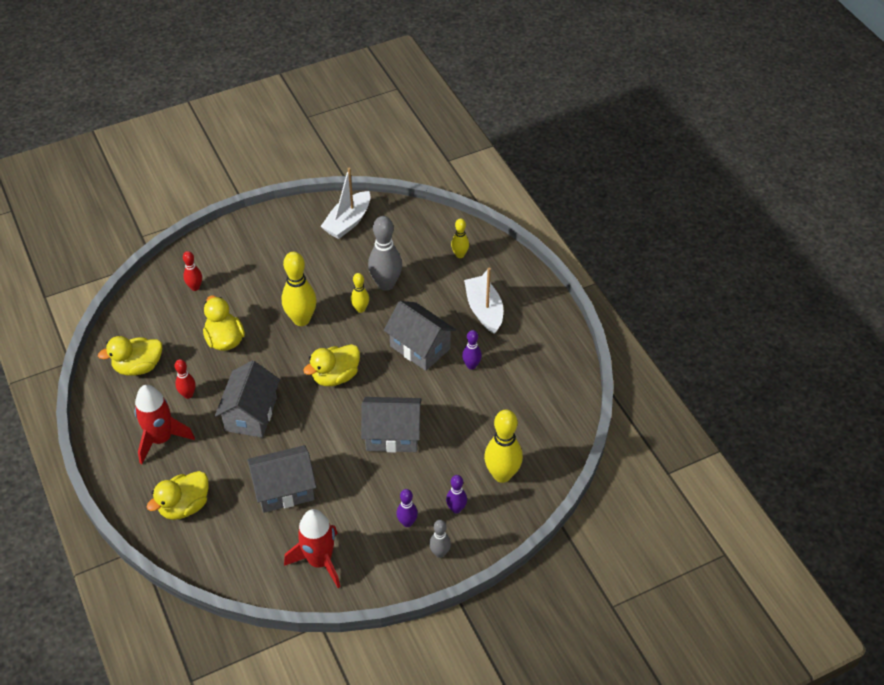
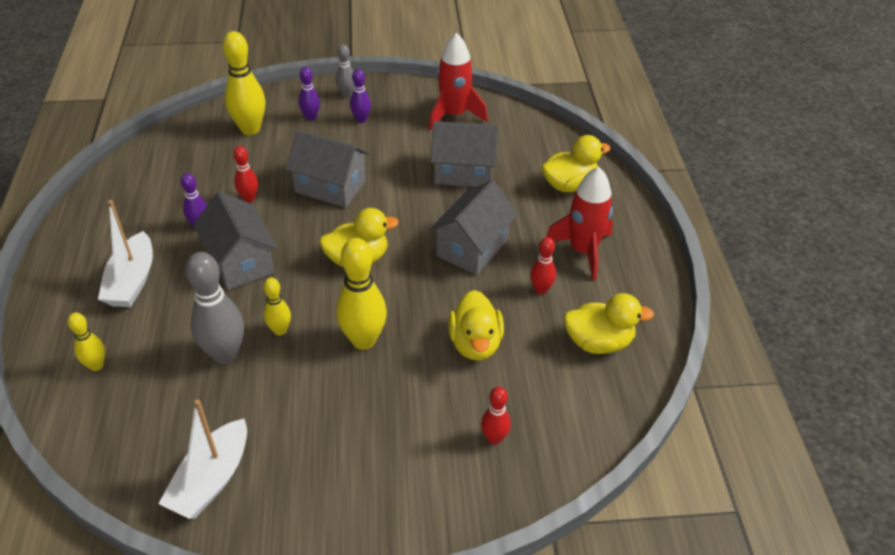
camera: 160 degrees left, 5 degrees down
(348, 222) = (211, 480): white boat -> white boat turned 150 degrees clockwise
(451, 402) = (249, 198): none -> red bowling pin

